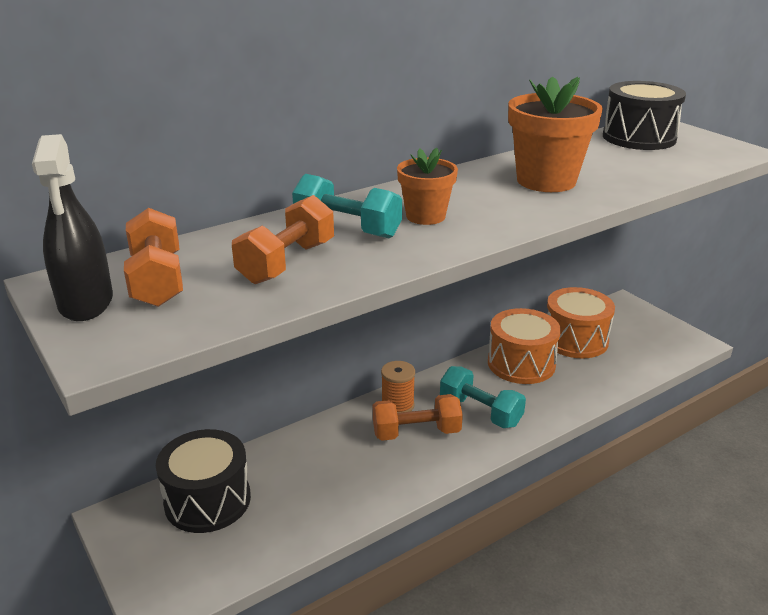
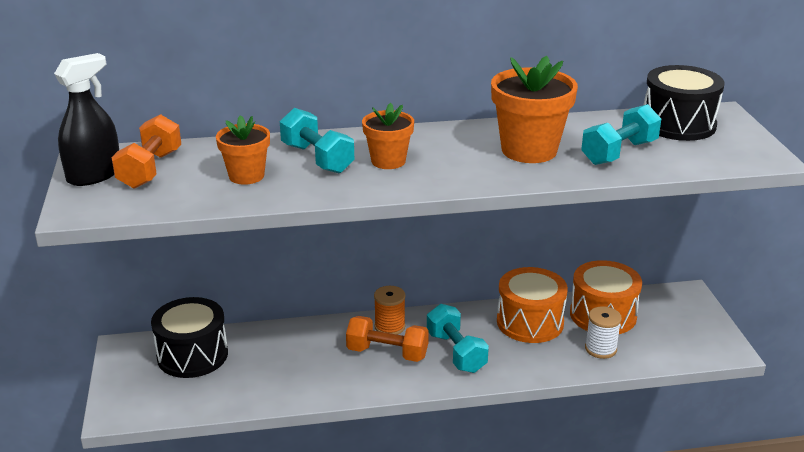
camera: 25 degrees right, 0 degrees up
(86, 302) = (94, 175): black spray bottle -> black spray bottle turned 150 degrees counterclockwise
(287, 262) = (246, 176): orange dumbbell -> orange flower pot
(600, 371) = (600, 349): none -> white spool
(624, 168) = (619, 152): none -> turquoise dumbbell

